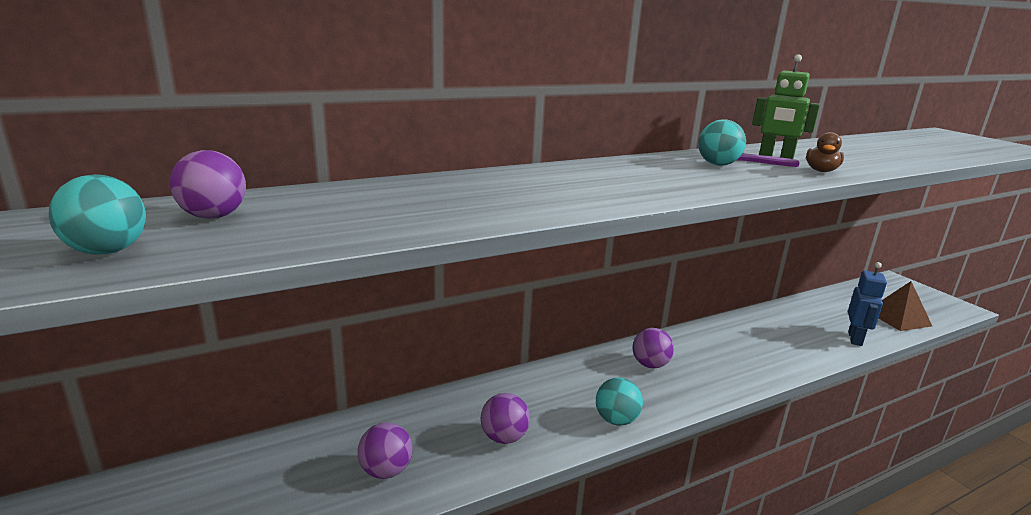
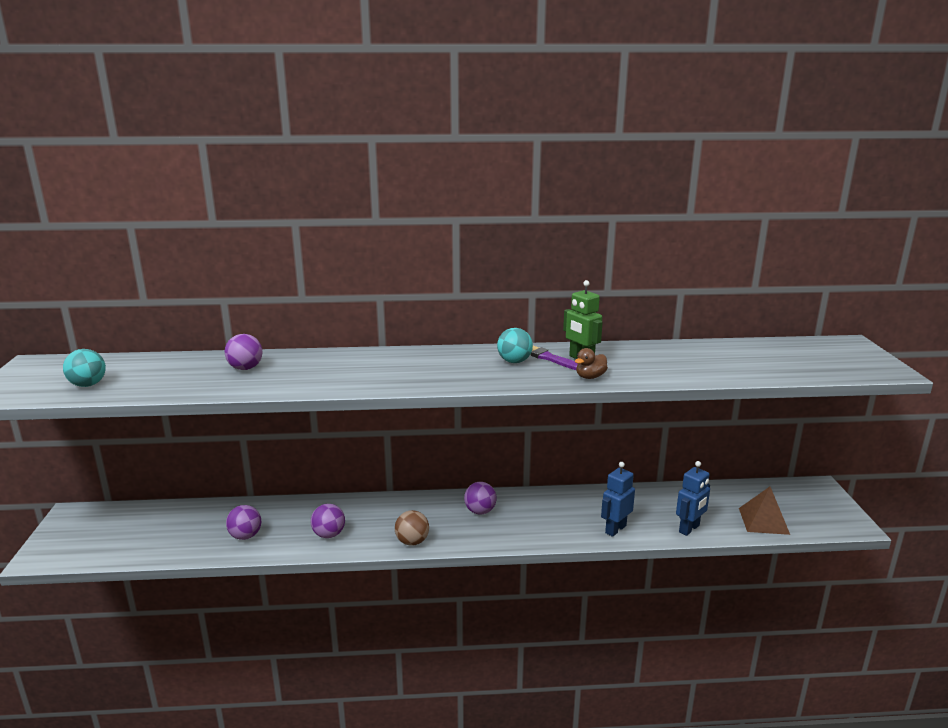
camera: 25 degrees right, 0 degrees up
(213, 216) = (149, 369): purple ball -> purple ball (245, 368)
(616, 420) = (412, 542): turquoise ball -> brown ball
(797, 354) = (615, 529): none -> blue robot

